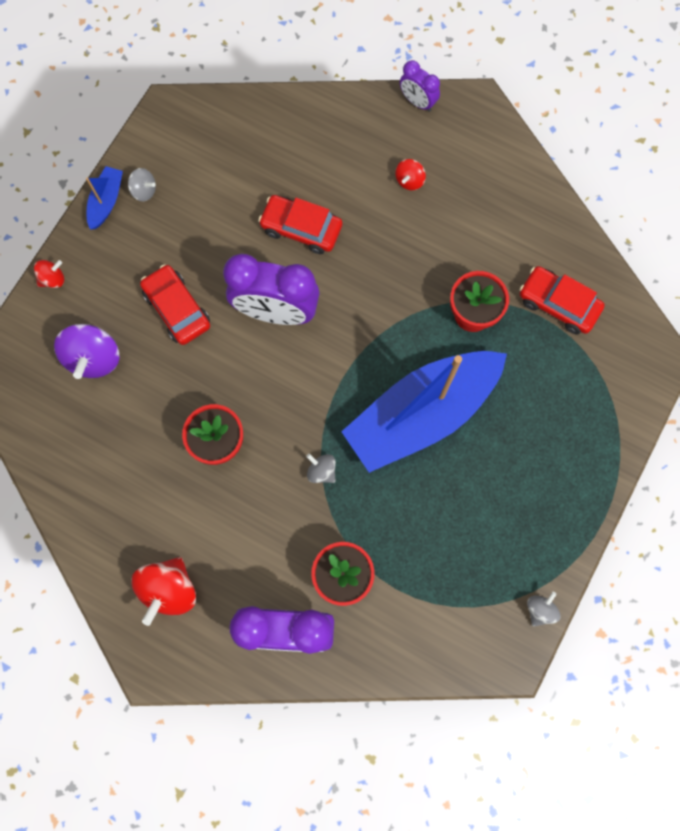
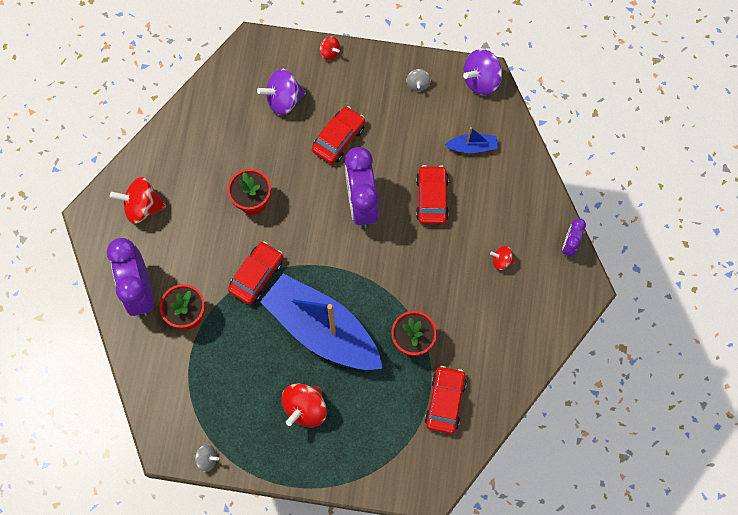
camera: 70 degrees right, 5 degrees down
(106, 201) = (400, 63): blue boat -> blue boat (472, 147)
(171, 118) = (481, 80): none -> purple spinning top
(321, 471) = (256, 275): grey spinning top -> red car
(514, 467) = (305, 408): none -> red spinning top

